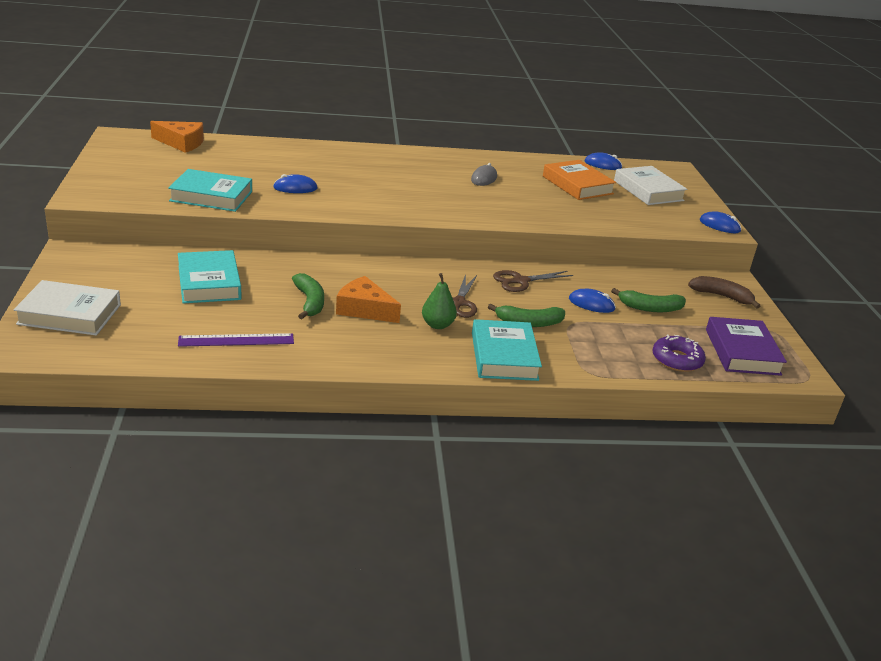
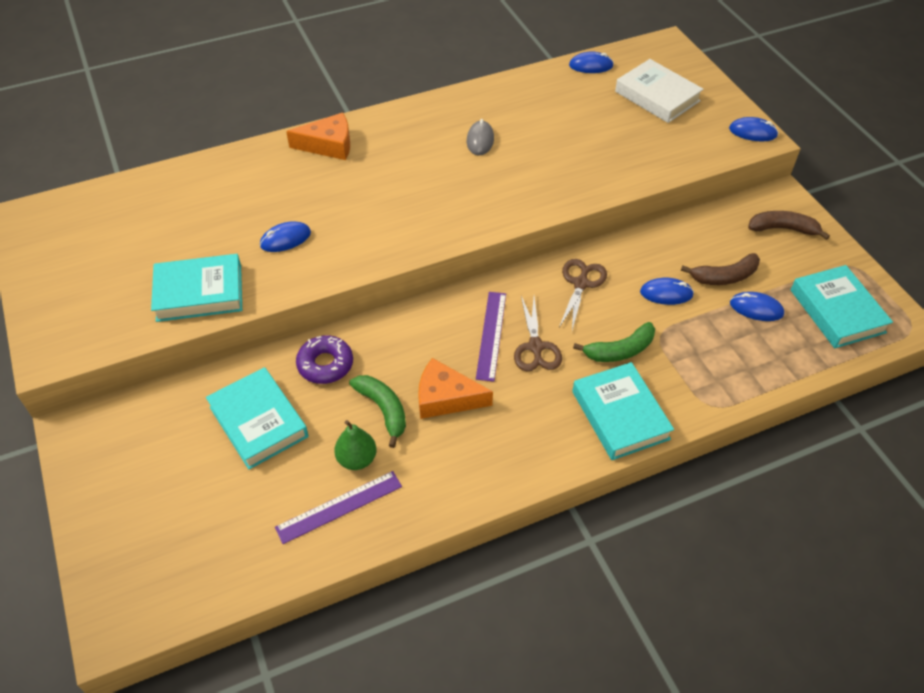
camera: 15 degrees left, 20 degrees up
(69, 314) = (134, 541): white book -> none
(181, 143) = (108, 202): orange cheese -> orange cheese (328, 145)
(426, 288) = (491, 335): none -> purple ruler
(437, 325) = (532, 392): green pear -> green pear (357, 459)
(521, 281) = (581, 284): brown scissors -> brown scissors turned 150 degrees clockwise
(577, 185) = (582, 114): orange book -> none
(650, 308) = (724, 277): green banana -> brown banana
(667, 332) = (756, 308): none -> blue mouse
(677, 360) = (783, 350): purple donut -> purple donut (325, 364)
(742, 352) = (837, 311): purple book -> turquoise book

